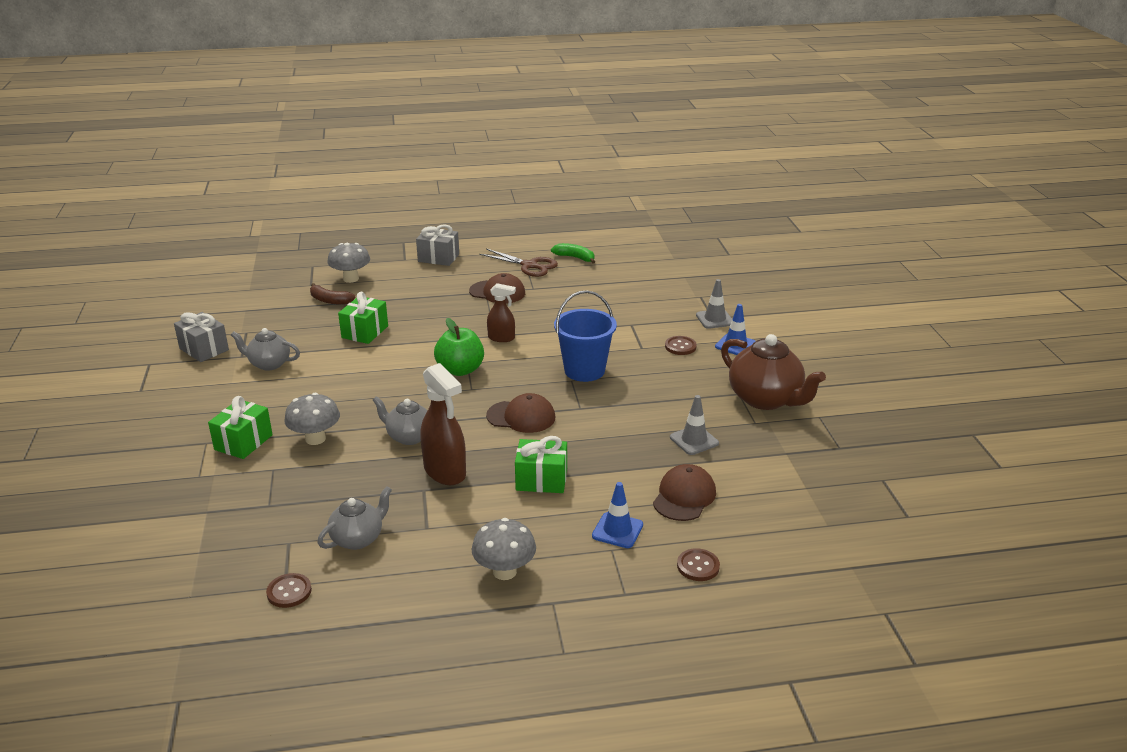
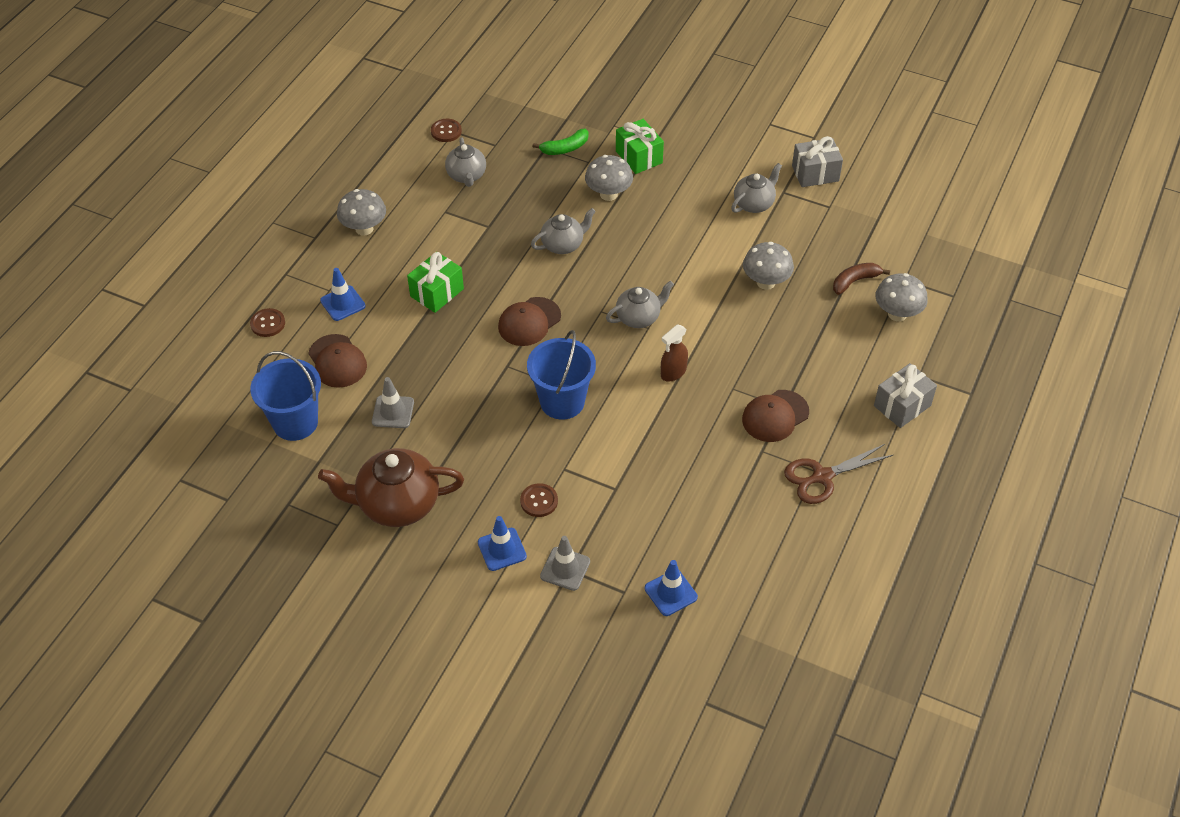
camera: 125 degrees right, 20 degrees up
(365, 332) = (766, 282): green gift -> grey mushroom
(445, 472) = (498, 246): brown spray bottle -> none
(460, 370) = (639, 317): green apple -> grey teapot
(575, 257) = (813, 532): green banana -> green banana (565, 148)
(679, 283) = (670, 593): none -> blue traffic cone
(771, 485) = (295, 422): none -> blue bucket

